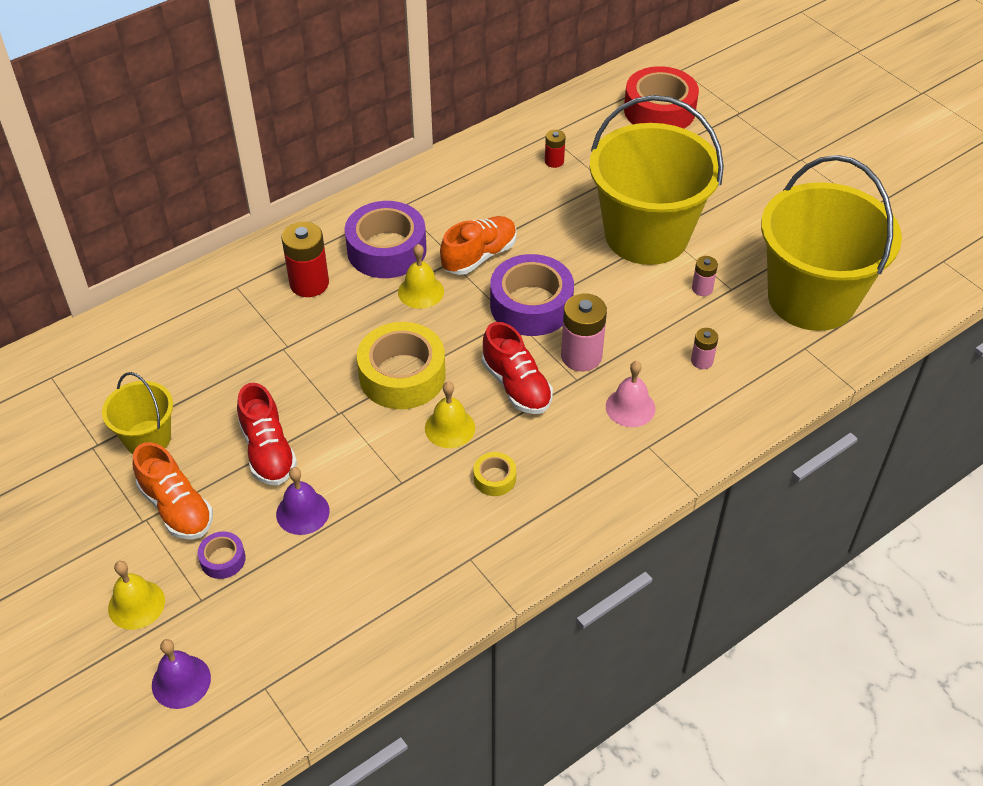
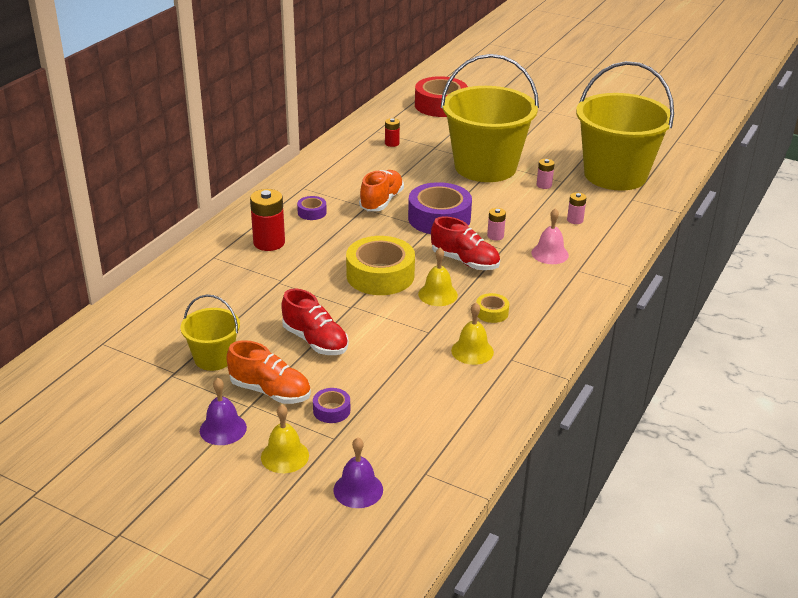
camera: 25 degrees left, 15 degrees down
(302, 512) = (370, 367): purple bell -> purple bell (223, 429)
(386, 250) = (312, 212): purple tape -> purple tape, size x0.46
(421, 291) = (355, 228): yellow bell -> yellow bell (472, 351)
(581, 356) = (495, 236): pink battery -> pink battery, size x0.54

